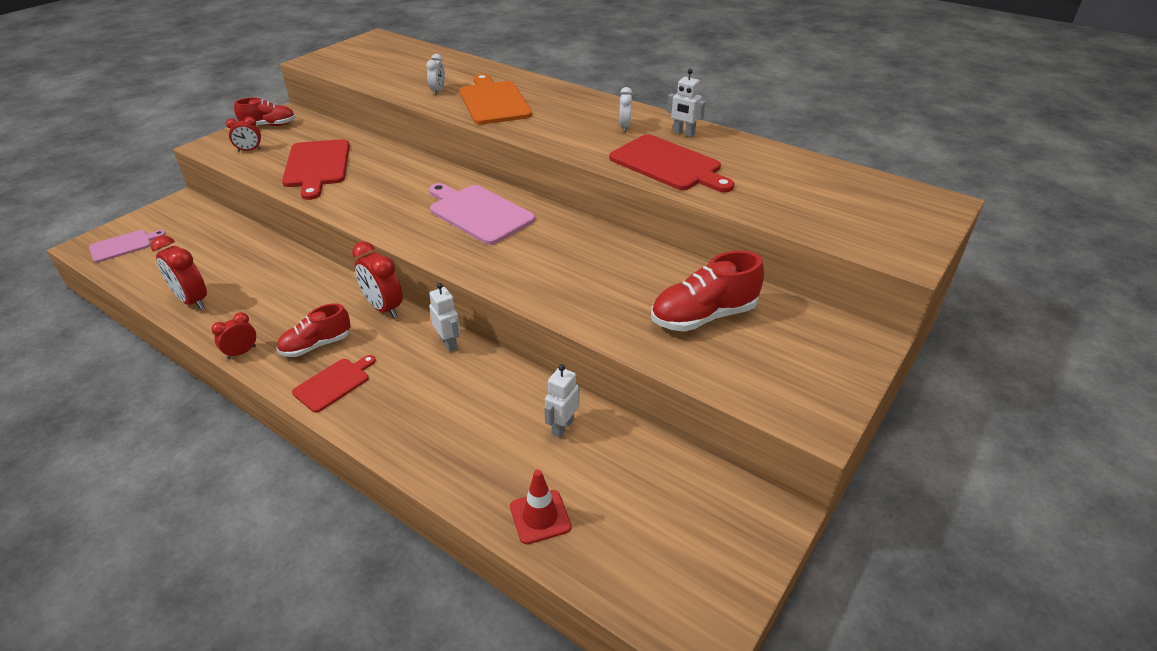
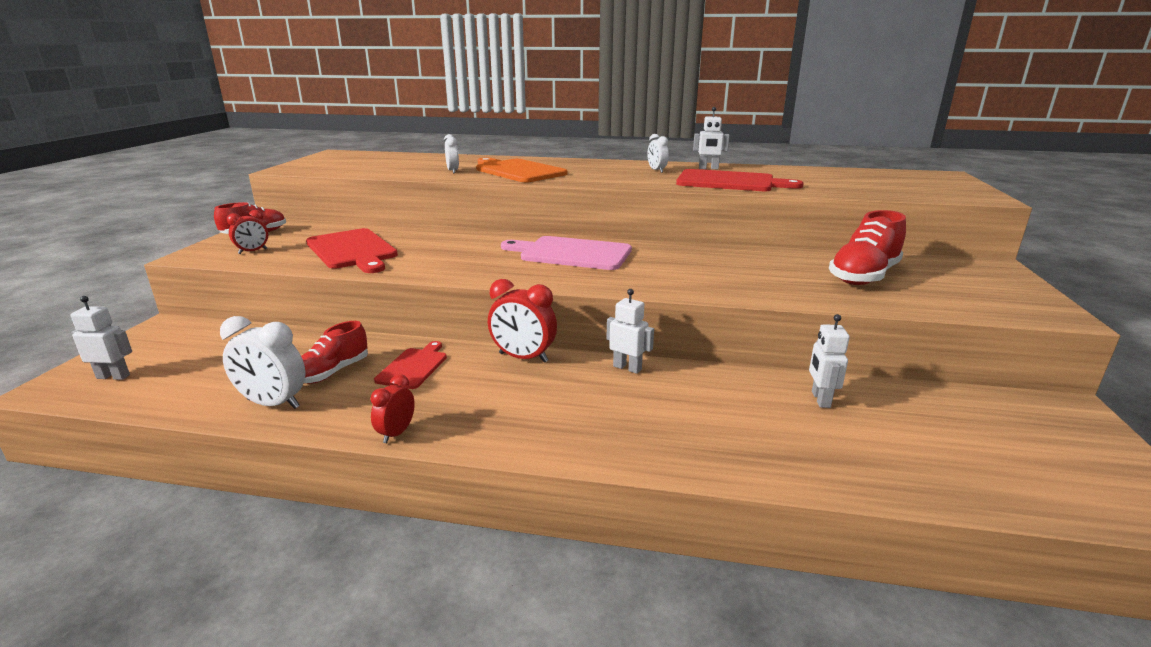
camera: 25 degrees left, 15 degrees down
(123, 245) = (113, 376): pink cutting board -> white robot
(192, 301) = (273, 404): red clock -> white clock
(316, 345) = (484, 404): red shoe -> red shoe (332, 372)
(334, 383) = (547, 430): red cutting board -> red cutting board (413, 367)
(540, 517) = (907, 473): red traffic cone -> none

